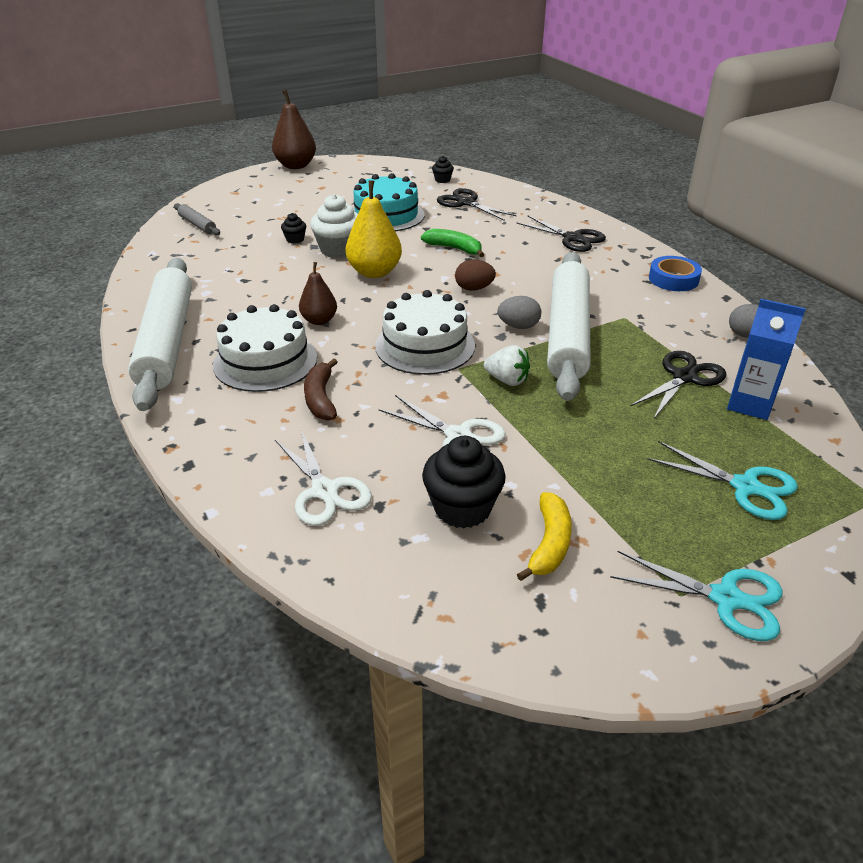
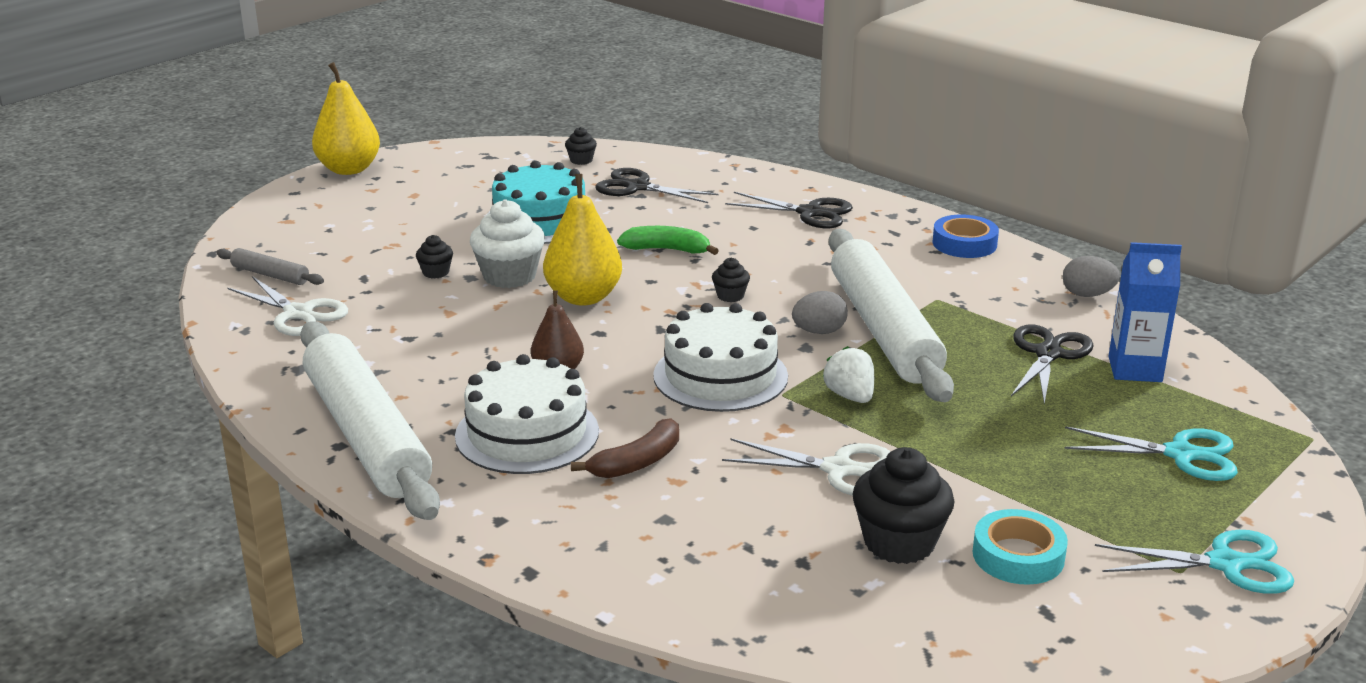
camera: 20 degrees left, 10 degrees down
(296, 166) = (349, 169): brown pear -> yellow pear
(321, 398) = (637, 462): brown banana -> brown banana turned 105 degrees counterclockwise
(325, 491) = (726, 561): white scissors -> white scissors (298, 313)
(474, 288) = (730, 296): brown egg -> black cupcake
(507, 380) = (850, 396): white strawberry -> white strawberry turned 120 degrees counterclockwise
(549, 544) = (1018, 556): yellow banana -> turquoise tape

